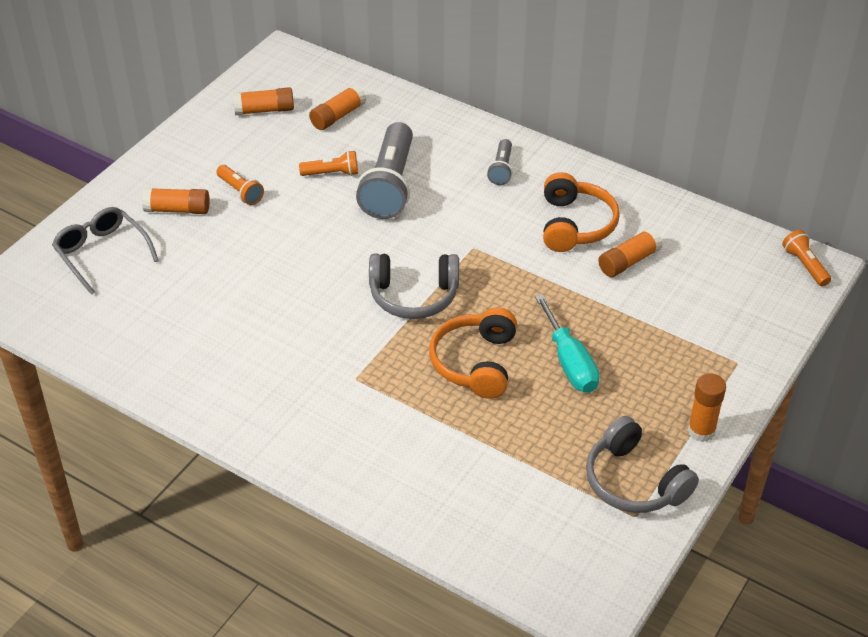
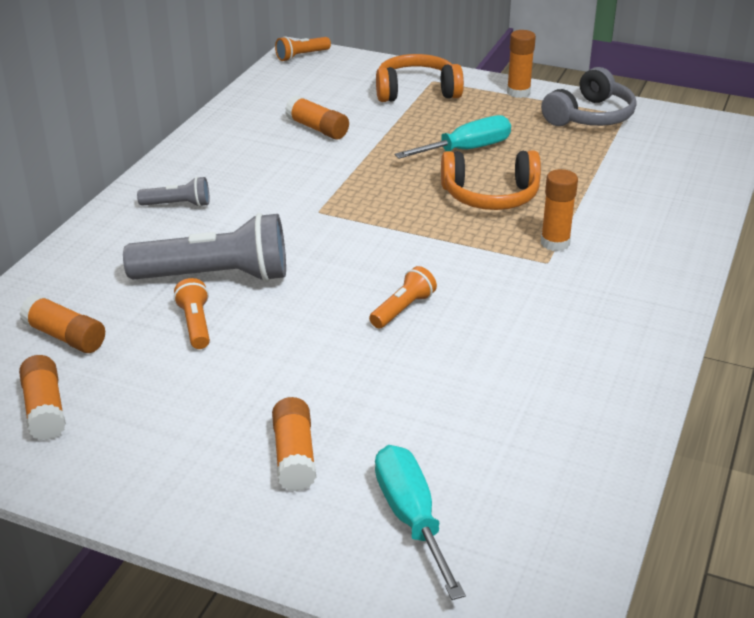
camera: 100 degrees left, 10 degrees down
(102, 253) = (411, 518): grey glasses -> turquoise screwdriver
(240, 191) = (244, 400): orange flashlight -> orange flashlight (403, 309)
(384, 390) = (555, 243): none -> orange glue stick
(414, 295) = (407, 240): grey headphones -> none
(575, 225) = (268, 157): orange headphones -> orange headphones (416, 91)

